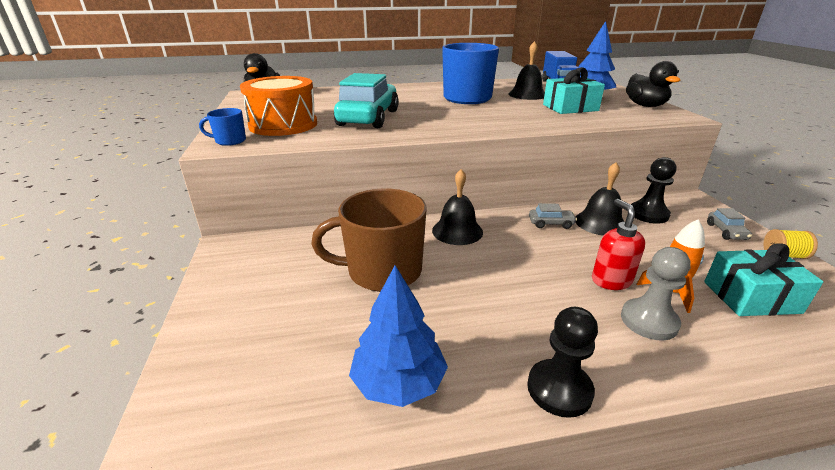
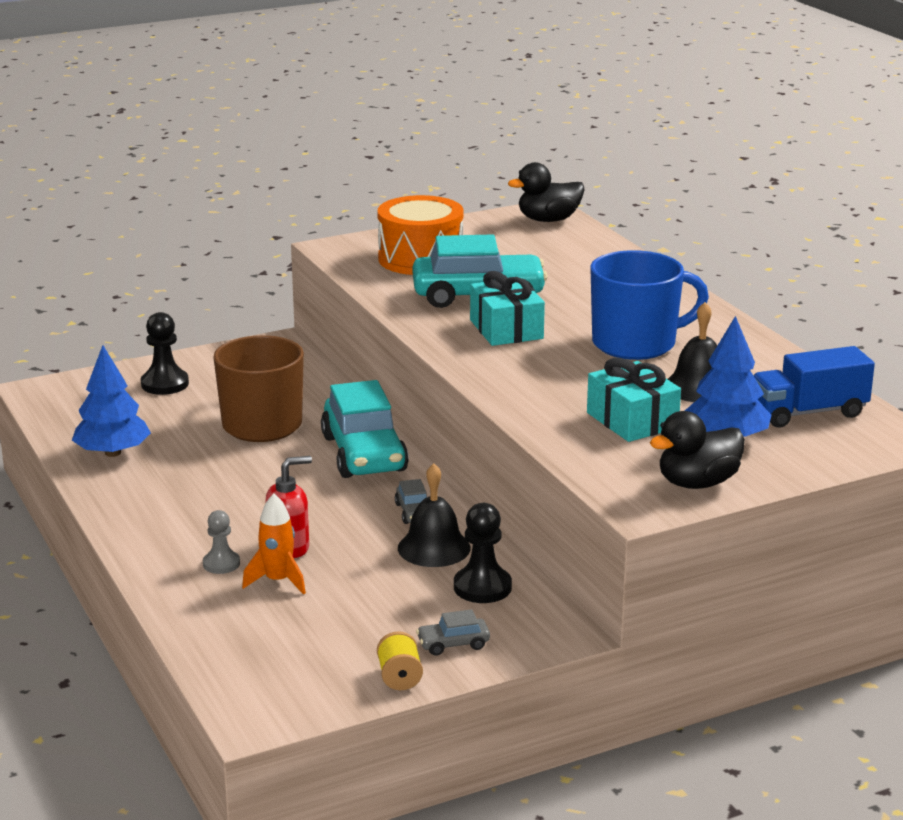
camera: 75 degrees right, 5 degrees down
(230, 141) = (350, 248): blue mug -> none
(457, 231) = (364, 454): black bell -> turquoise car
(559, 389) = (119, 516): black pawn -> black pawn (165, 384)
(649, 321) = (221, 564): grey pawn -> grey pawn, size x0.65
(751, 297) = (285, 632): turquoise gift -> turquoise gift (506, 329)

